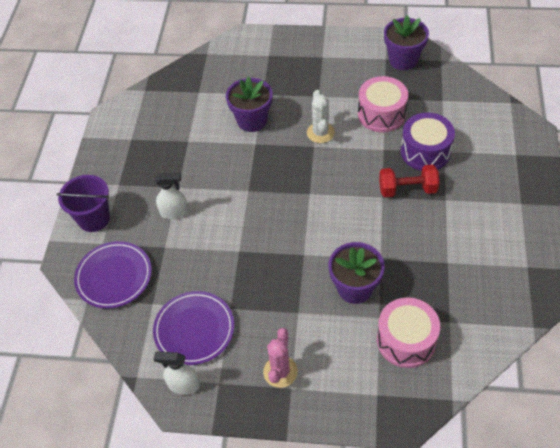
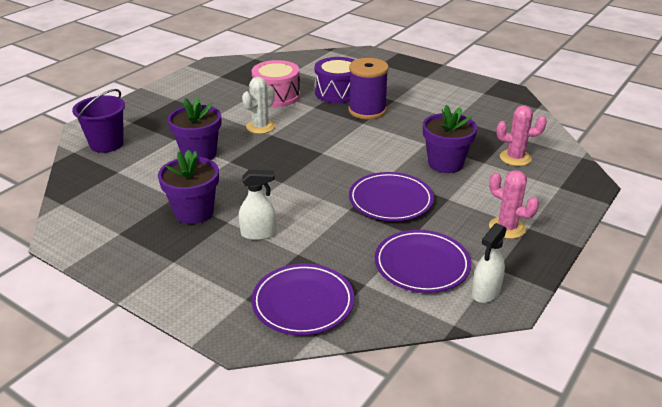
camera: 65 degrees left, 20 degrees down
(94, 218) = (201, 295): purple bucket -> purple bucket (106, 144)
(174, 212) = (258, 233): white spray bottle -> white spray bottle turned 60 degrees clockwise
(268, 272) = (390, 200): none -> purple plate
(320, 133) = (260, 127): white cactus -> white cactus turned 75 degrees counterclockwise
(403, 60) = (232, 70): purple flower pot -> purple flower pot (194, 212)
(406, 340) = (515, 158): pink drum -> pink cactus
(407, 189) = (367, 110): red dumbbell -> purple spool

